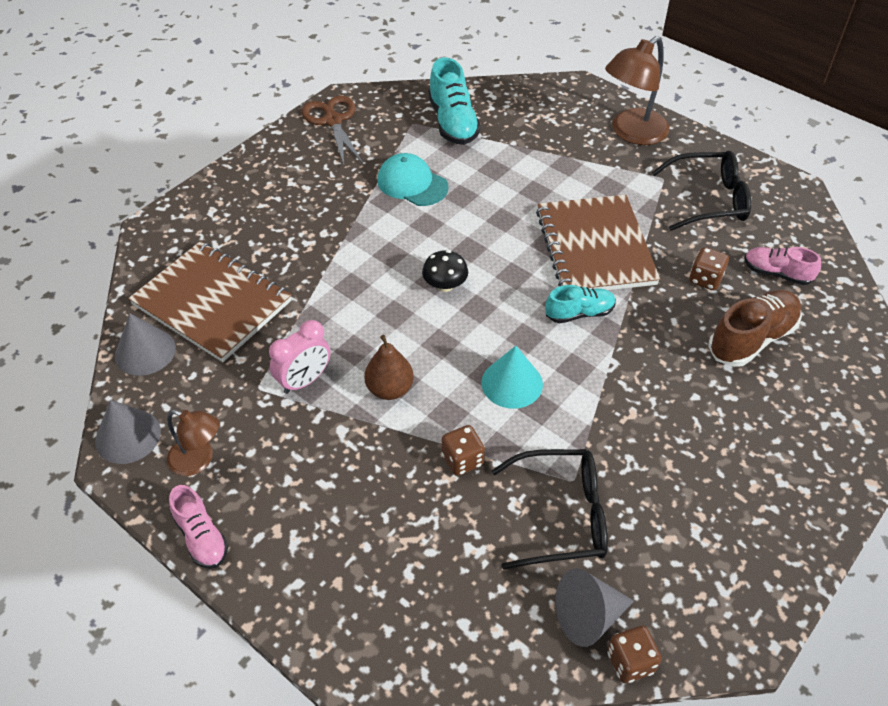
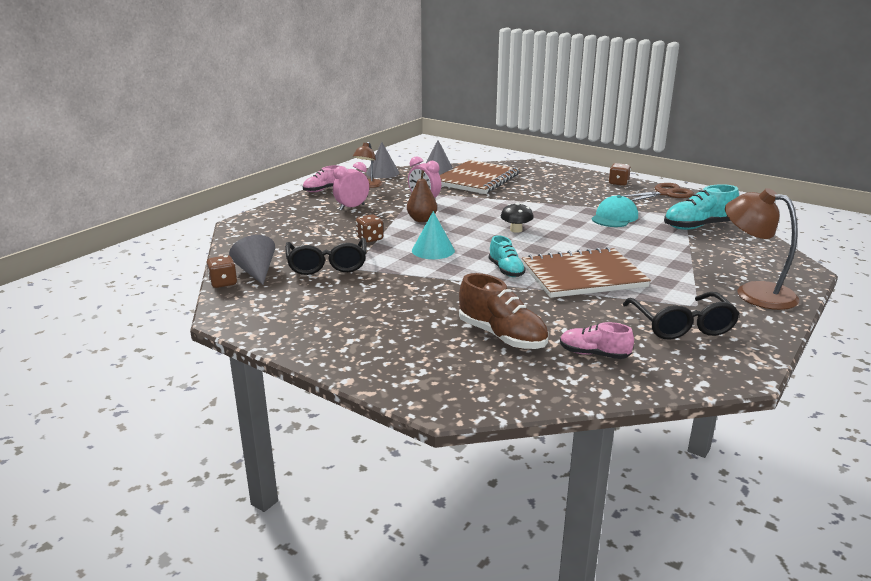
camera: 85 degrees right, 25 degrees down
(313, 486) = (352, 207): none -> pink clock
(705, 279) = (568, 319): brown dice -> brown dice (618, 183)
(776, 273) = (594, 354): pink shoe -> pink shoe turned 90 degrees counterclockwise

